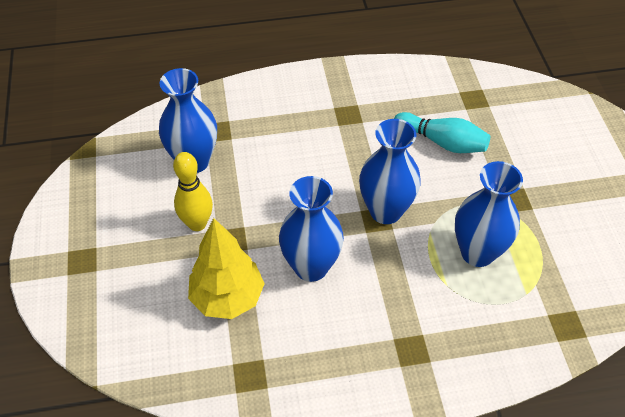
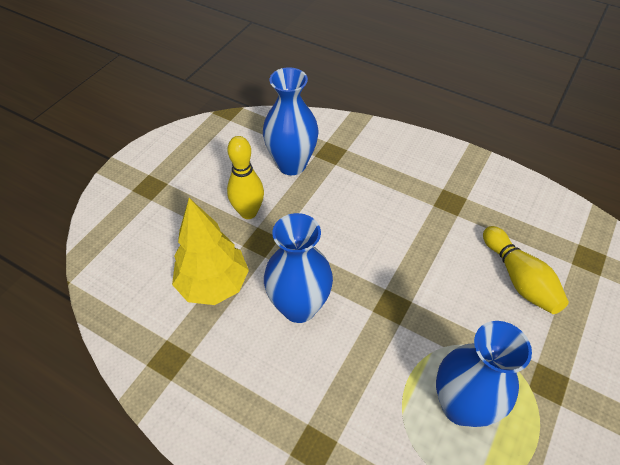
camera: 40 degrees right, 0 degrees up
(385, 211) = (407, 304): blue vase -> none
(442, 142) = (519, 278): turquoise bowling pin -> yellow bowling pin

